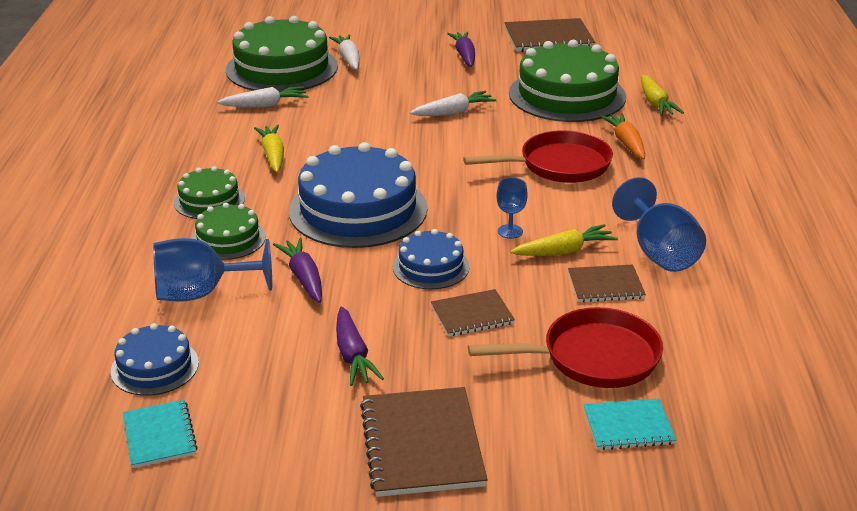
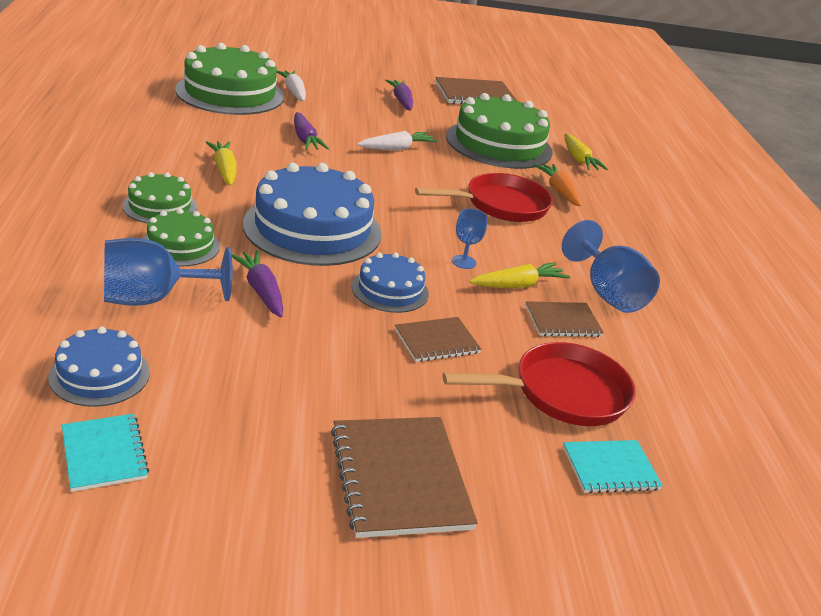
camera: 10 degrees left, 0 degrees up
(265, 105) = (215, 124): white carrot -> none
(353, 355) = (318, 375): purple carrot -> purple carrot (305, 139)

